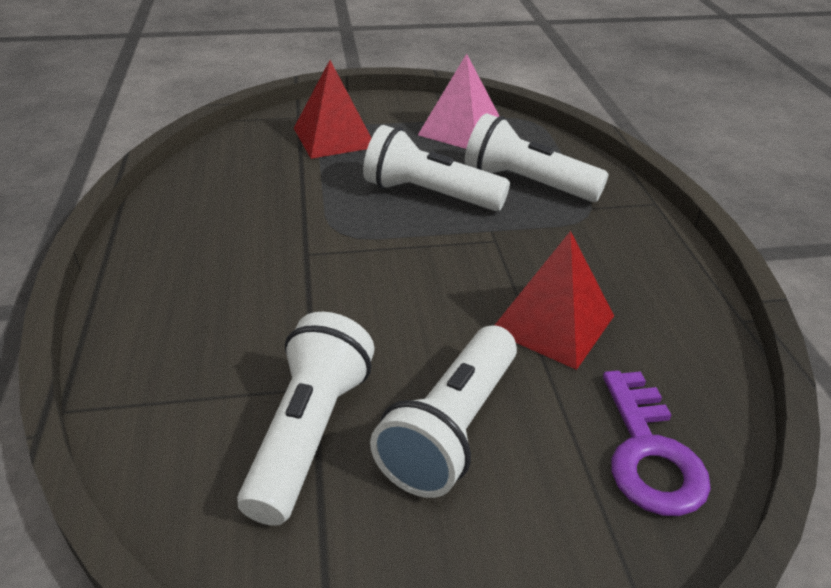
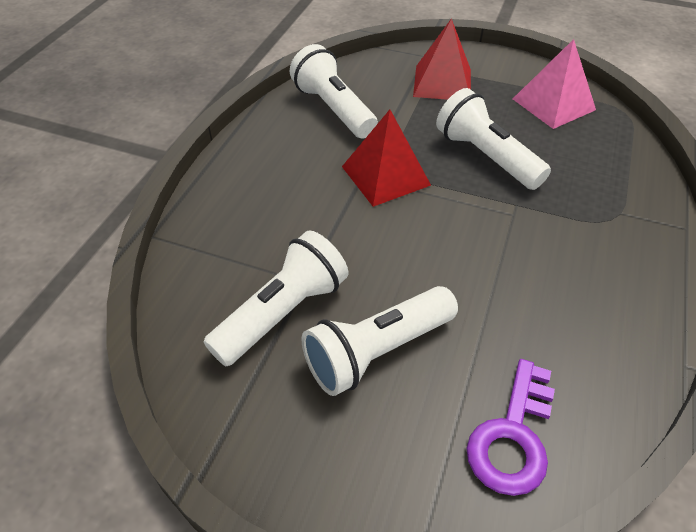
camera: 30 degrees right, 10 degrees up
(527, 183) = (577, 172): white flashlight -> white flashlight (333, 109)
(552, 323) = (511, 301): red pyramid -> red pyramid (385, 175)

